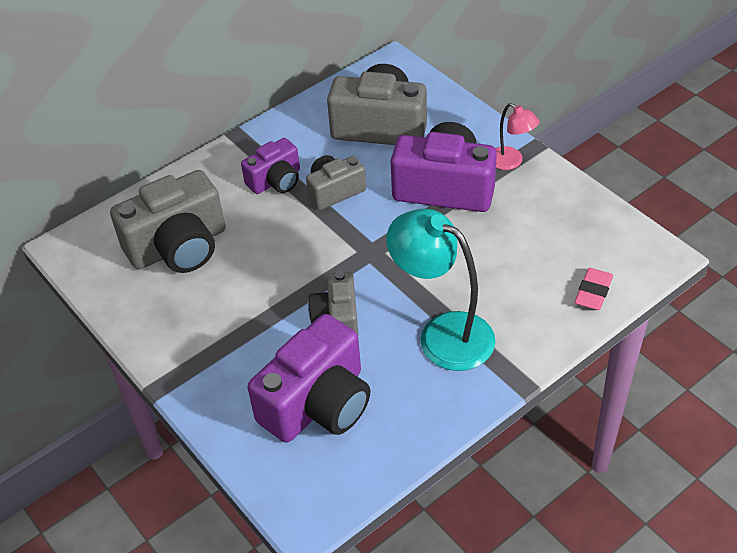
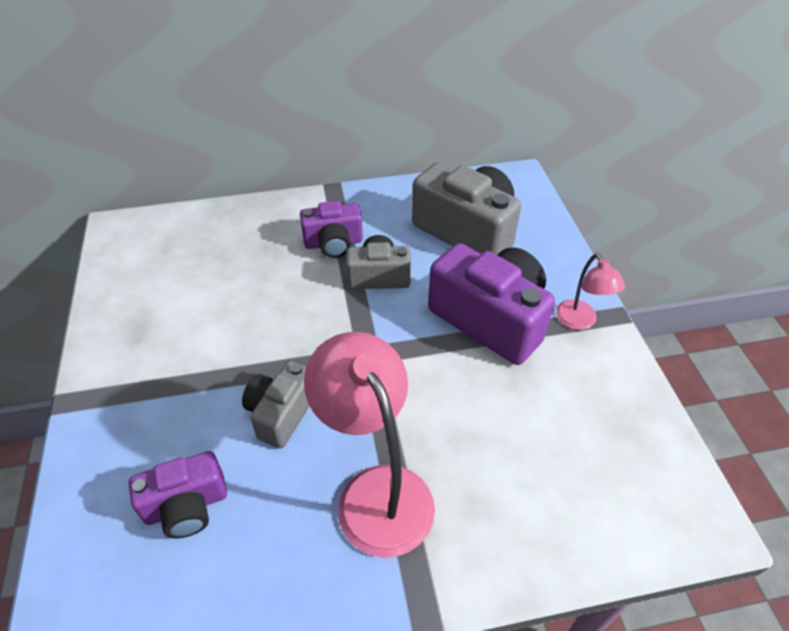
camera: 25 degrees right, 0 degrees up
(178, 246) = (202, 268): grey camera -> none
(318, 403) = (187, 506): purple camera -> purple camera, size x0.57
(443, 334) = (376, 491): turquoise lamp -> pink lamp
(593, 292) = (588, 530): pink eraser -> none

